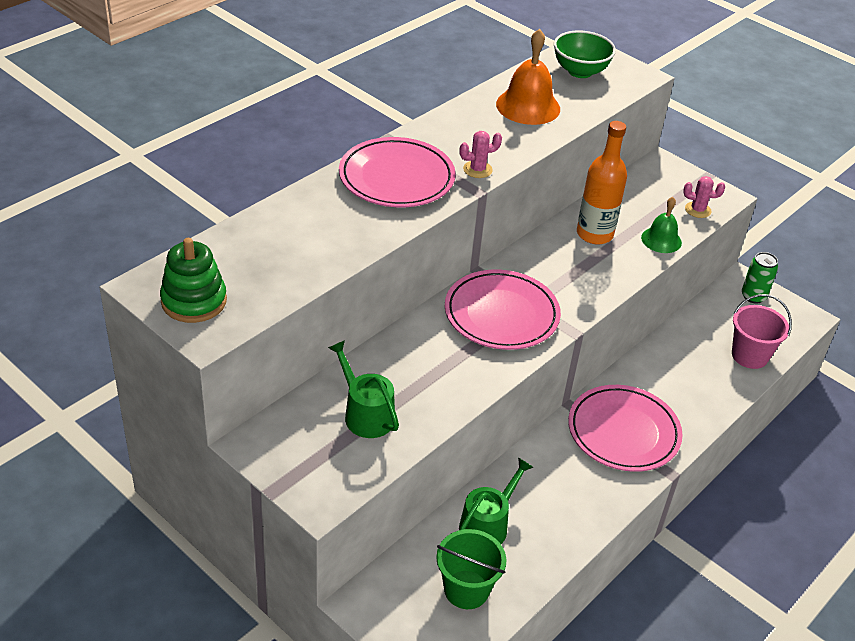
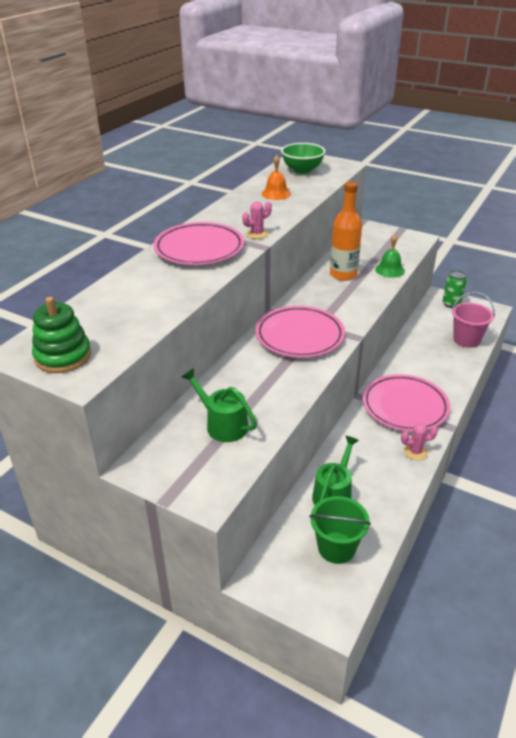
camera: 10 degrees left, 5 degrees down
(528, 106) = (276, 194): orange bell -> orange bell, size x0.63
(697, 210) = (405, 249): pink cactus -> pink cactus (415, 452)

